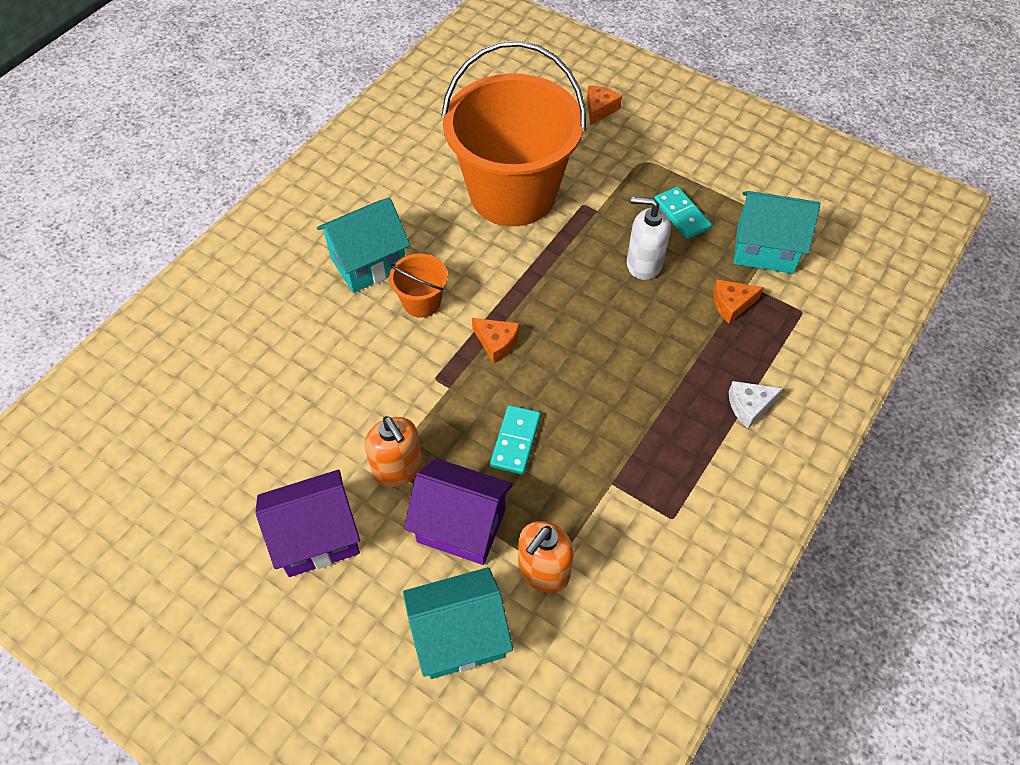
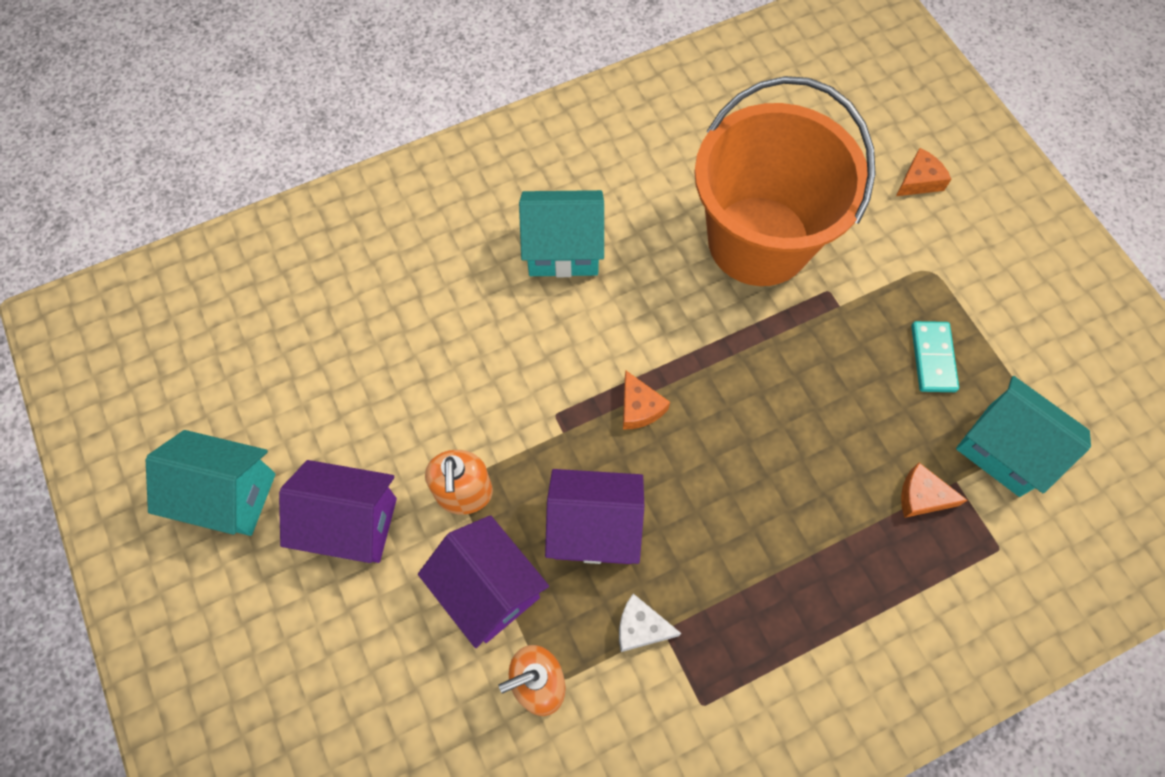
camera: 30 degrees right, 10 degrees up
(421, 302) = (591, 321): orange bucket -> none
(459, 636) = (421, 703): turquoise house -> turquoise house (228, 495)
(515, 441) = (594, 528): turquoise domino -> purple house
(643, 264) = (852, 396): white soap dispenser -> none
(749, 406) = (865, 627): white cheese -> white cheese (641, 627)

